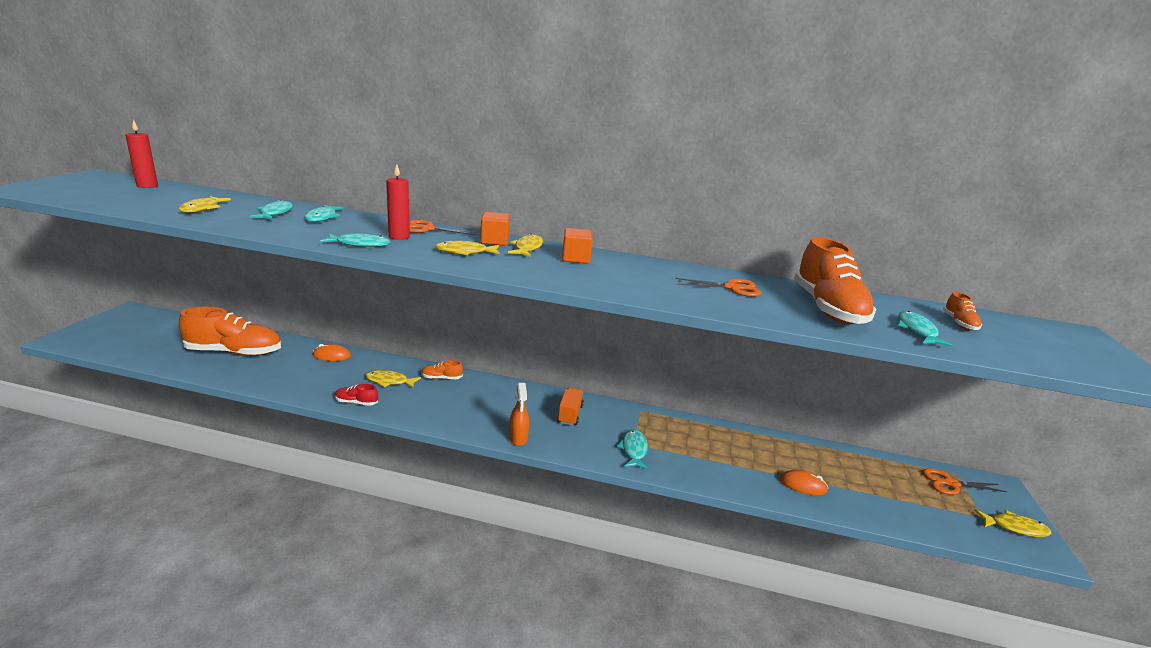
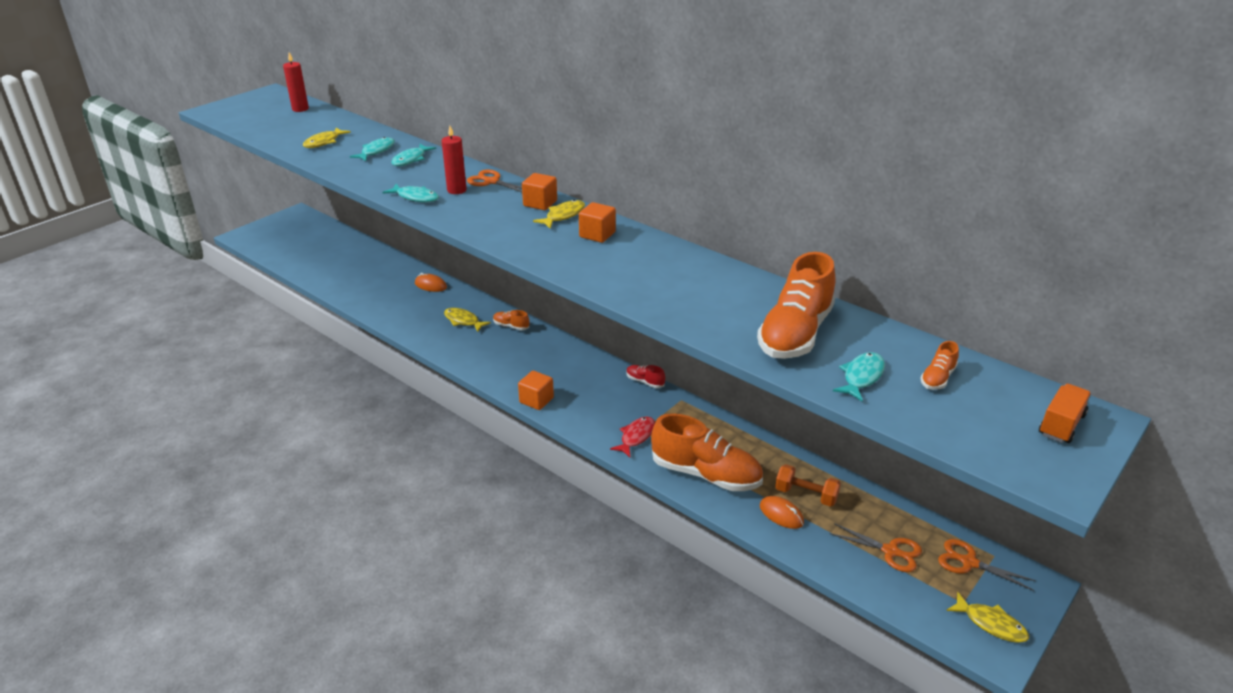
camera: 30 degrees right, 10 degrees up
(235, 352) = (356, 268): orange shoe -> orange shoe (706, 474)
(356, 402) = (423, 336): red shoe -> red shoe (645, 382)
(465, 252) = (498, 215): yellow fish -> none
(518, 438) = (536, 400): orange spray bottle -> orange cube
(570, 414) = (603, 388): orange truck -> orange truck (1061, 425)
(634, 450) = (636, 437): turquoise fish -> red fish
(732, 288) = (720, 293): orange scissors -> orange scissors (891, 551)
(803, 464) = (806, 495): none -> orange dumbbell

